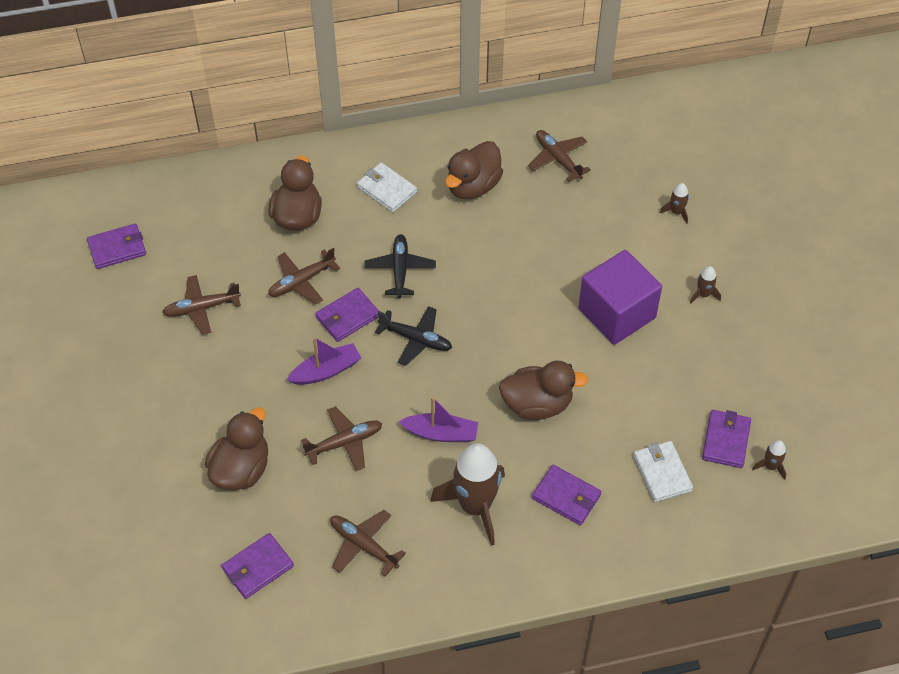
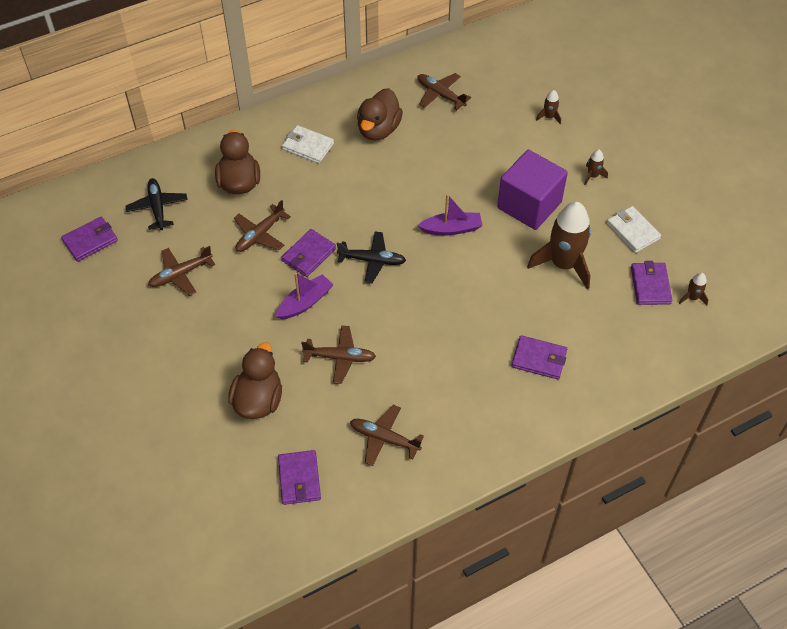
camera: 15 degrees left, 0 degrees up
(257, 567) = (299, 479): purple wallet -> purple wallet turned 45 degrees counterclockwise
(345, 442) = (340, 357): brown plane -> brown plane turned 45 degrees clockwise
(400, 269) = (340, 207): black plane -> black plane (158, 207)
(441, 433) = (419, 332): purple boat -> purple boat (451, 229)
(475, 506) = (467, 384): brown rocket -> brown rocket (563, 264)
(537, 404) = (490, 291): brown duck -> none
(662, 473) = (609, 322): white wallet -> white wallet (632, 231)

